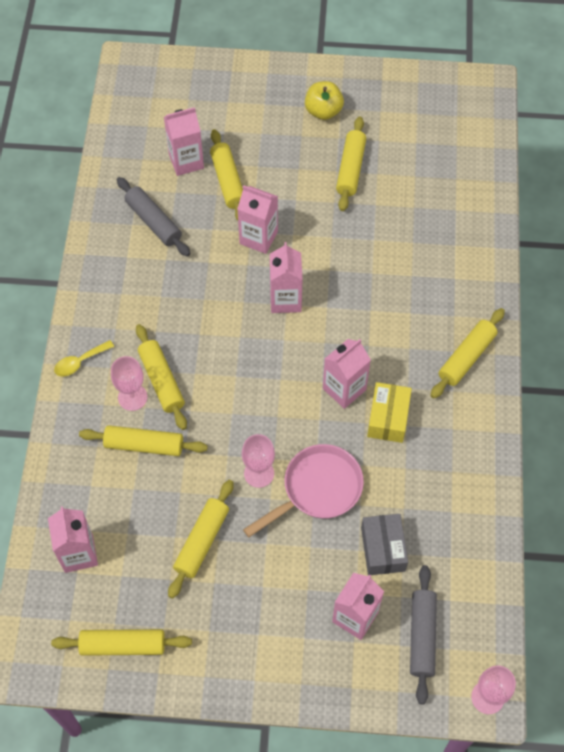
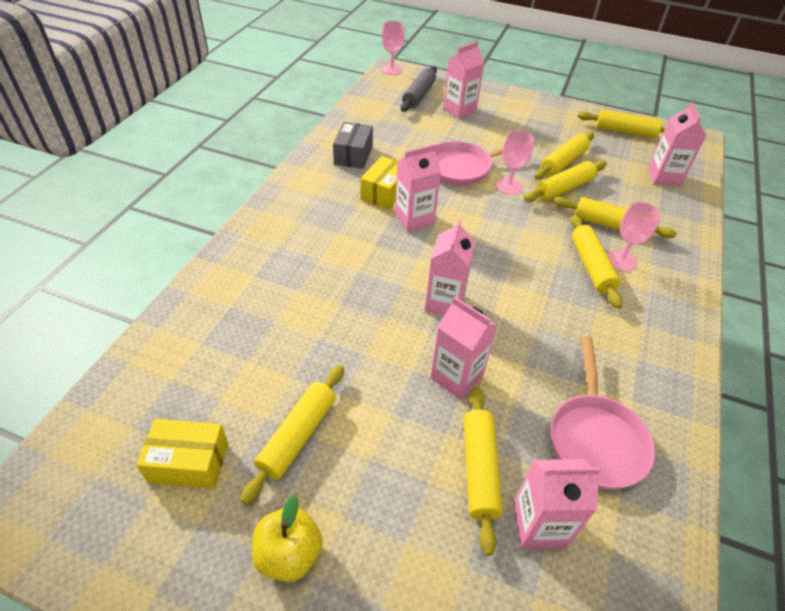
camera: 165 degrees left, 15 degrees down
(80, 362) = (680, 302): yellow spoon -> none
(153, 222) = (595, 438): grey rolling pin -> pink pan
(383, 549) = (426, 131): grey box -> grey box (353, 155)
(408, 136) = (189, 462): none -> yellow box
(466, 357) = (290, 213): yellow rolling pin -> yellow rolling pin (564, 188)

